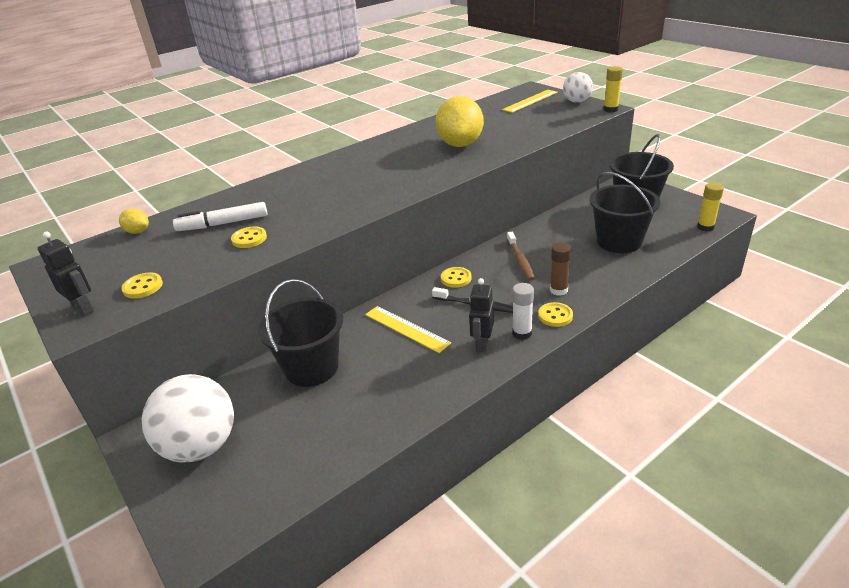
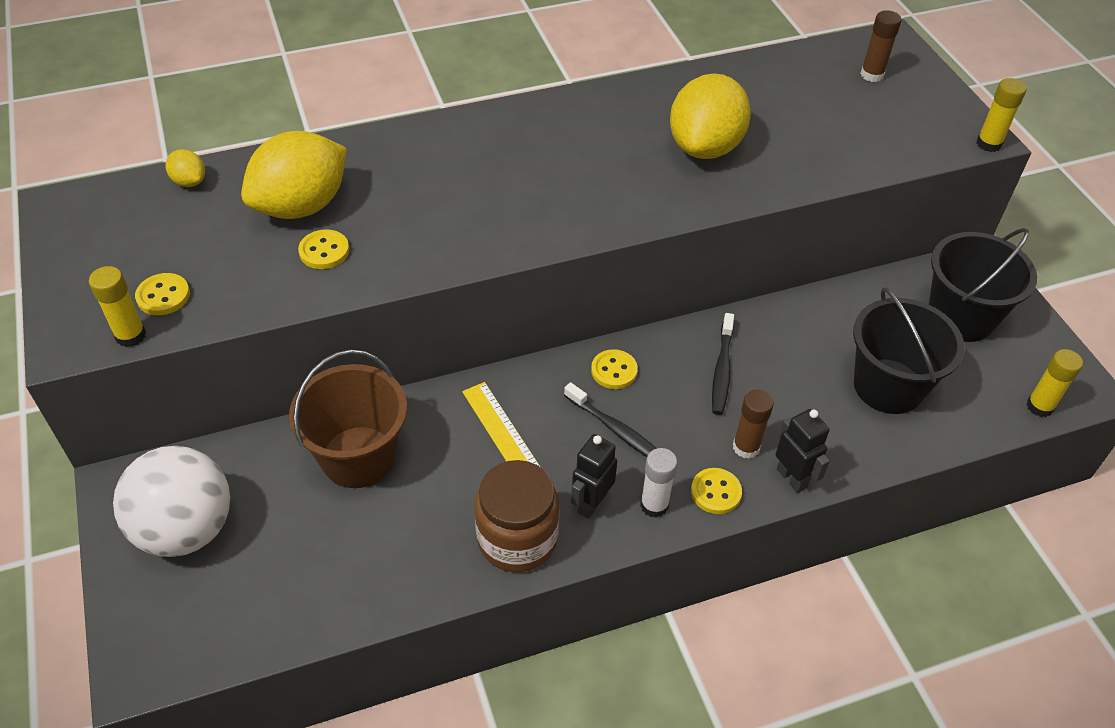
camera: 15 degrees right, 15 degrees up
(83, 309) = (84, 309): black robot -> black robot (792, 478)
(126, 312) = (130, 335): none -> yellow glue stick
(223, 224) = (302, 206): white marker -> yellow lemon
(311, 367) = (358, 457): black bucket -> brown bucket
(445, 377) = (517, 539): none -> brown jar
(520, 260) = (722, 370): brown toothbrush -> black toothbrush
(530, 101) = (872, 75): yellow ruler -> brown glue stick
(576, 101) = (946, 103): white ball -> none

